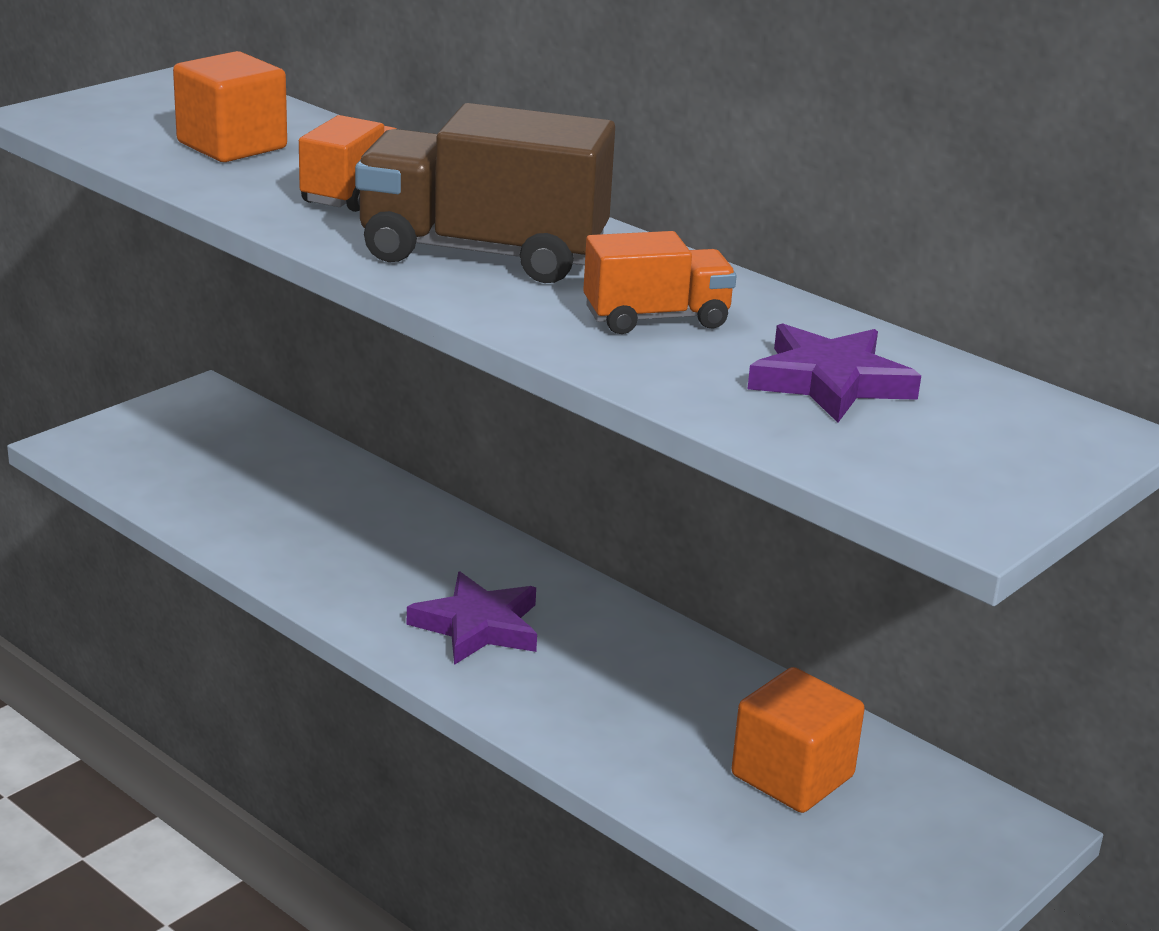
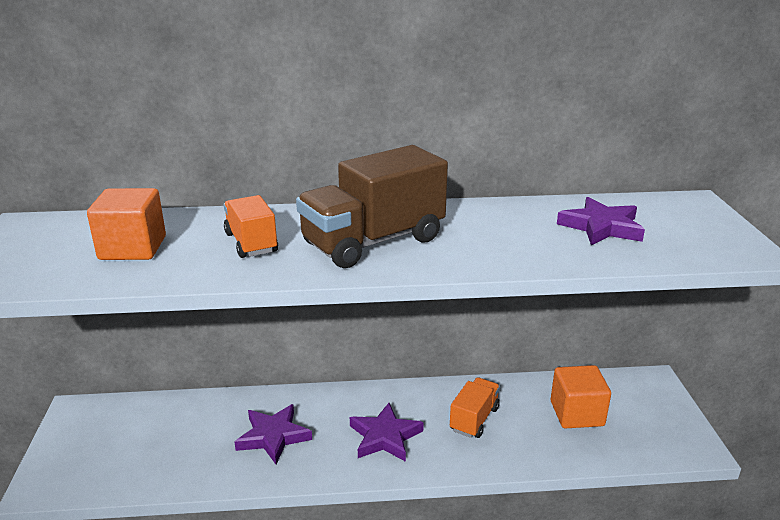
camera: 45 degrees left, 0 degrees up
(354, 543) = (273, 436): none -> purple star
(656, 318) = (497, 234): orange truck -> orange truck (474, 419)

